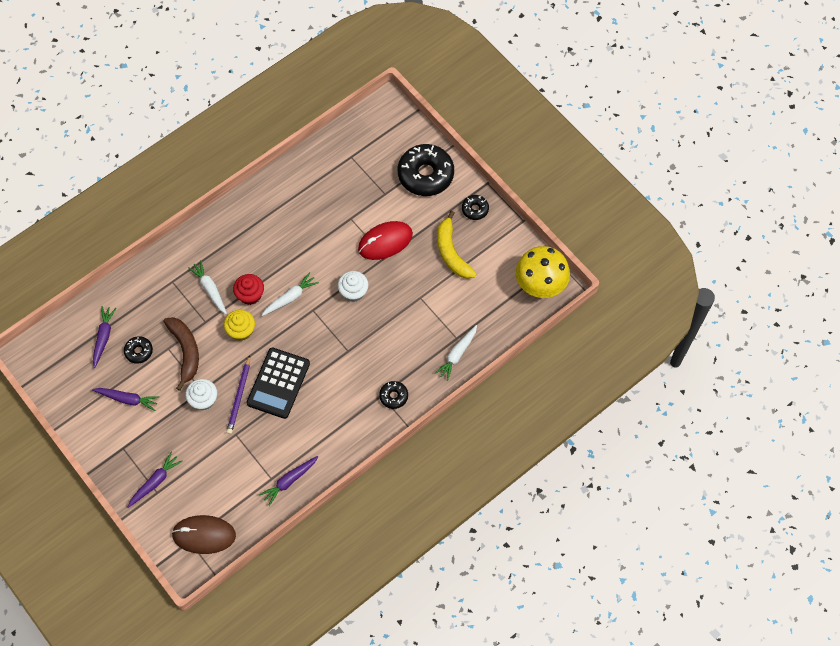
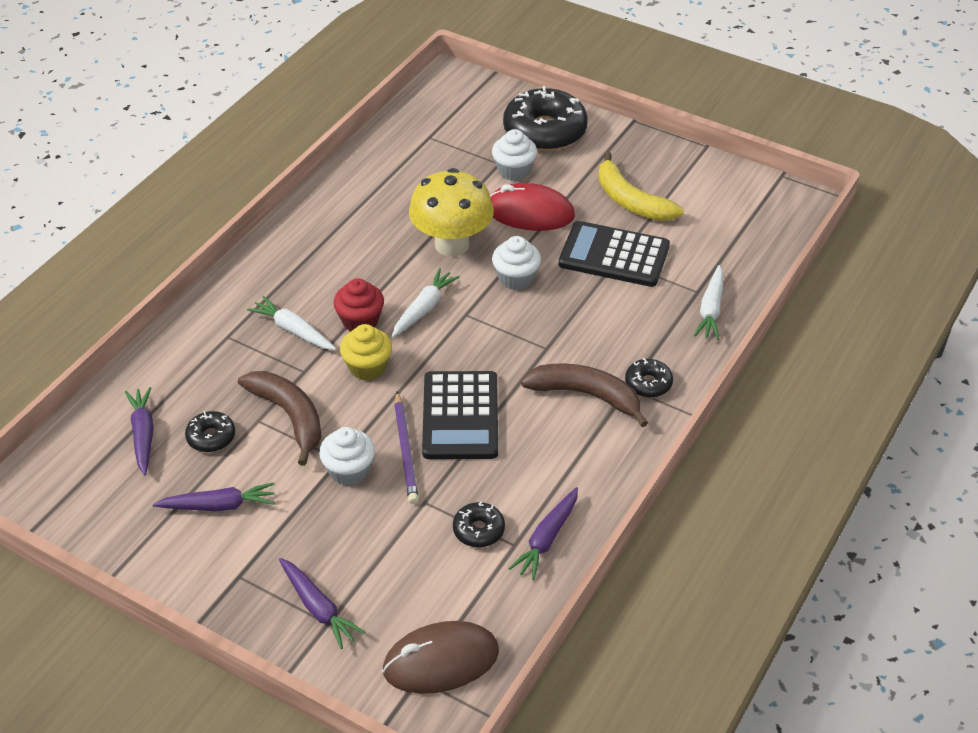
camera: 20 degrees left, 20 degrees down
(155, 482) = (318, 608): purple carrot -> purple carrot turned 120 degrees clockwise
(354, 392) = (586, 395): none -> brown banana
(385, 242) = (530, 212): red mouse -> red mouse turned 60 degrees clockwise
(391, 203) = (514, 171): none -> white cupcake
(420, 293) = (614, 255): none -> black calculator
(475, 209) = (634, 150): black donut -> black donut (478, 530)
(540, 285) = (775, 205): yellow mushroom -> yellow mushroom (452, 244)

